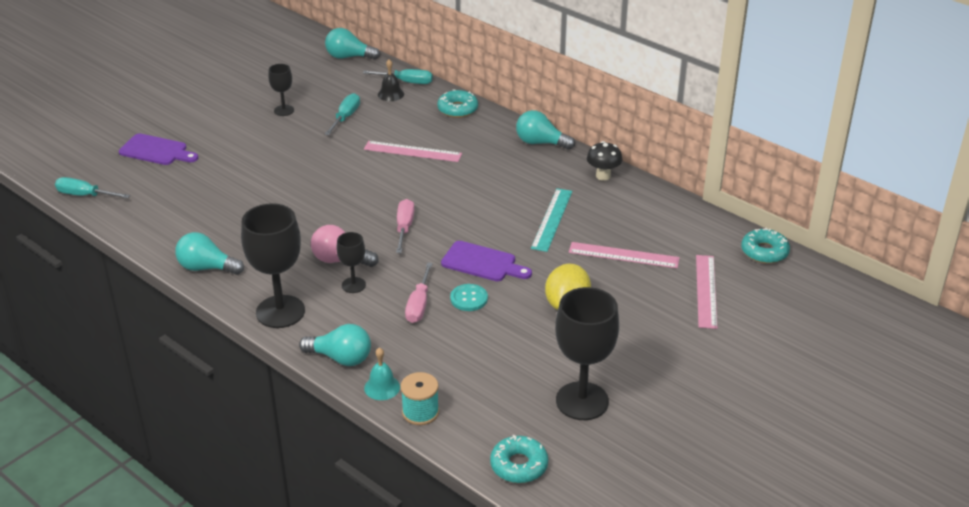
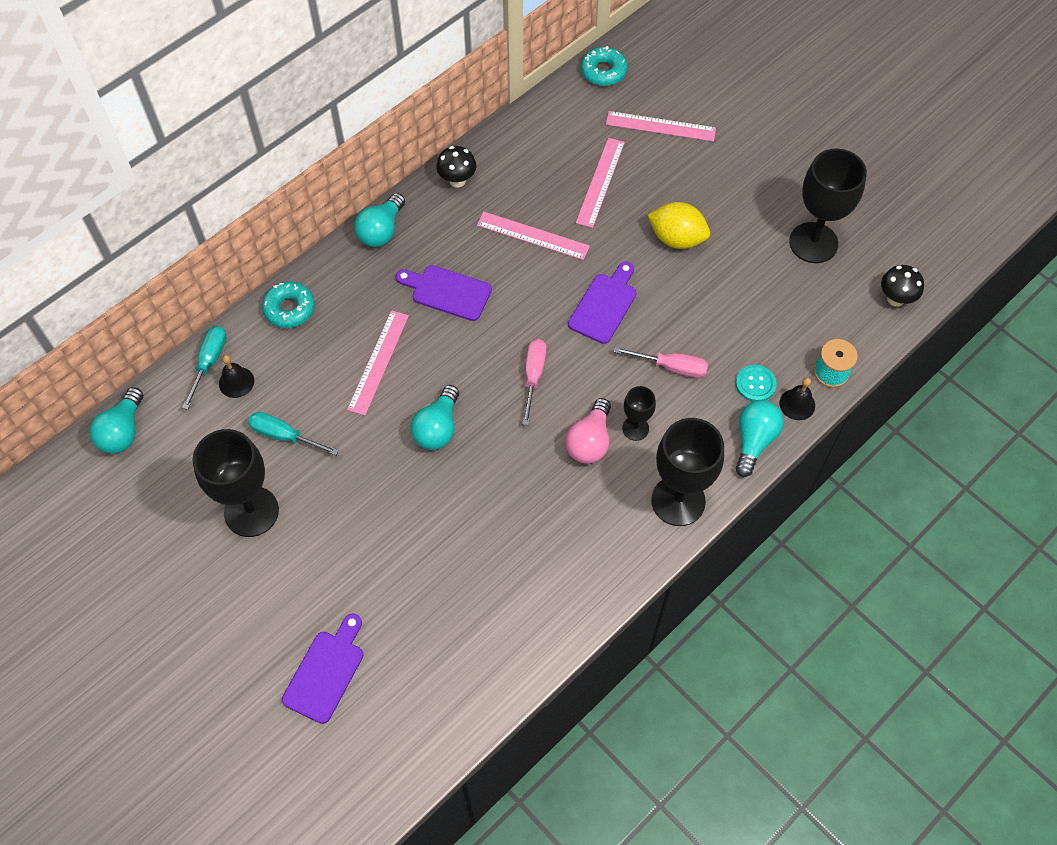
camera: 85 degrees left, 25 degrees up
(84, 195) = (423, 756): turquoise screwdriver -> none
(207, 268) = (594, 584): turquoise light bulb -> turquoise light bulb (437, 428)
(284, 110) = (251, 511): black goblet -> black goblet, size x1.96
(382, 387) = (797, 404): turquoise bell -> black bell
(404, 227) = (533, 376): pink screwdriver -> pink screwdriver turned 90 degrees clockwise
(469, 298) = (663, 321): turquoise button -> turquoise button (755, 384)
(484, 179) = (447, 292): none -> purple cutting board
(519, 465) = (895, 299): turquoise donut -> black mushroom
(552, 219) = (533, 235): turquoise ruler -> pink ruler

